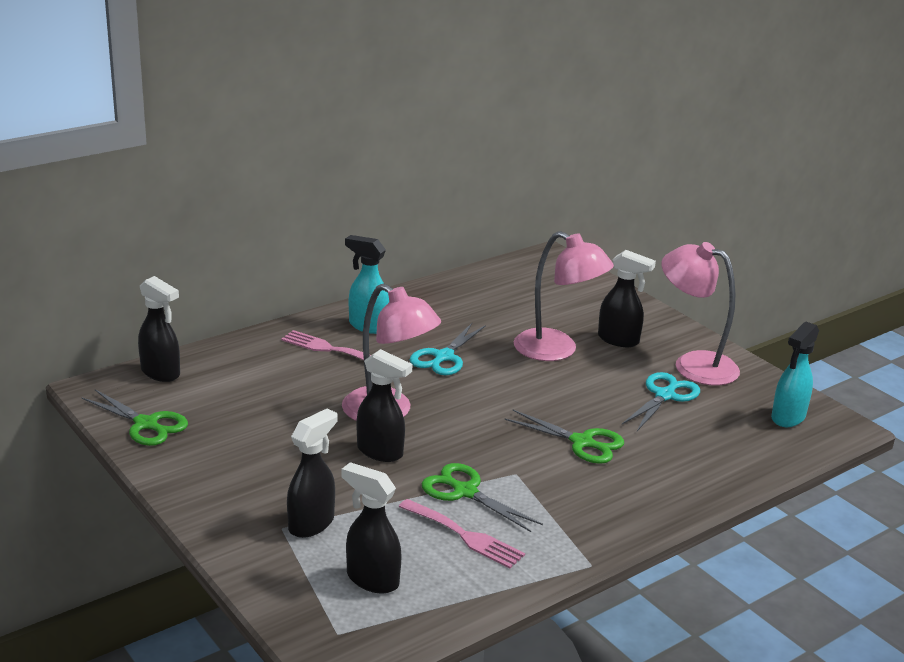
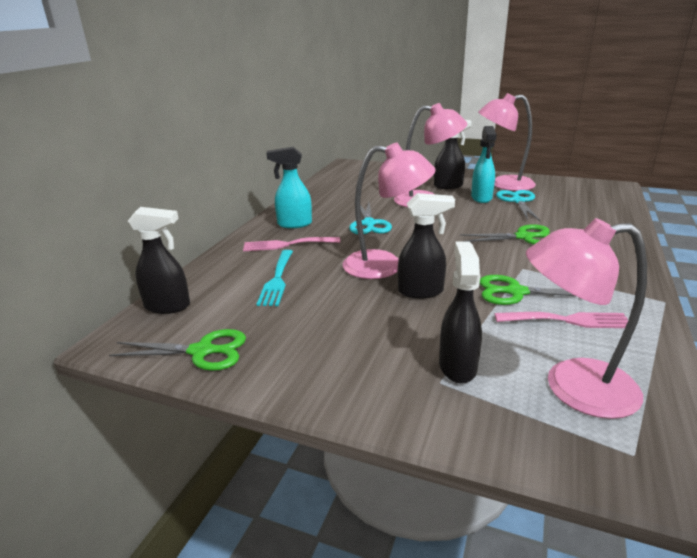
camera: 30 degrees left, 0 degrees up
(274, 385) = (277, 280): none -> turquoise fork
(372, 579) = (572, 387): black spray bottle -> pink lamp
(787, 418) = (588, 191): turquoise spray bottle -> turquoise spray bottle (481, 198)

